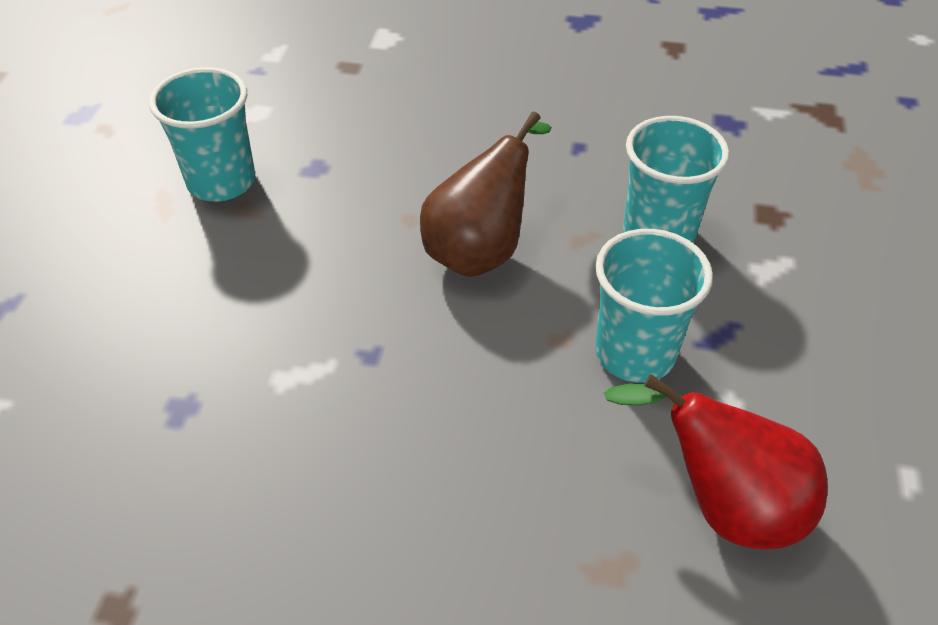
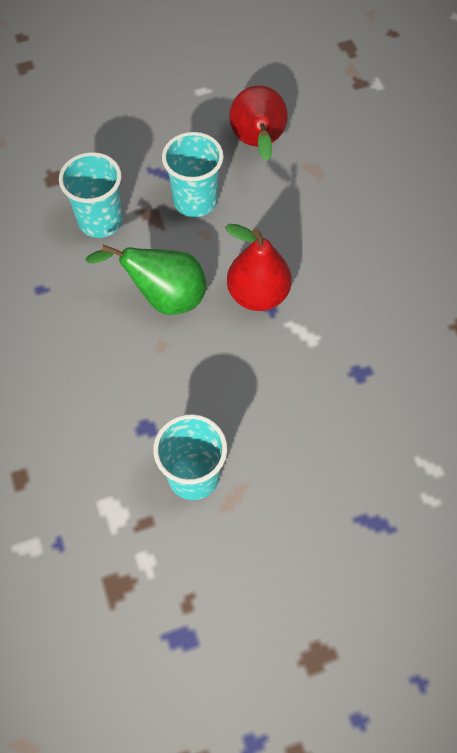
camera: 120 degrees left, 15 degrees up
(406, 351) = (258, 294): none -> red pear
(481, 249) = (164, 297): brown pear -> green pear

